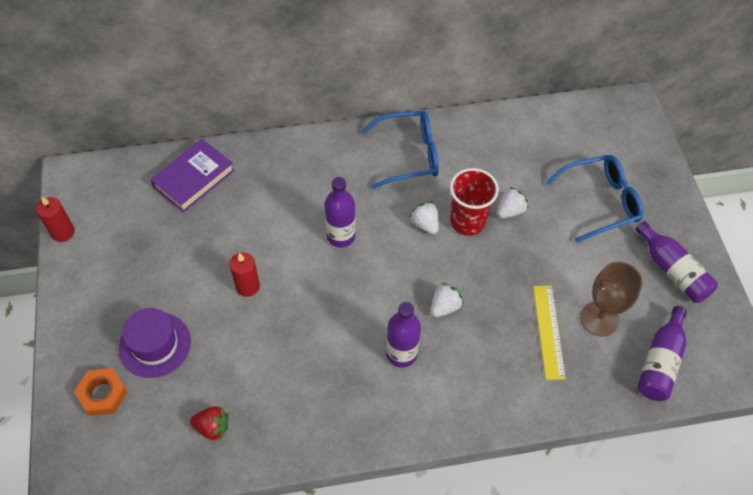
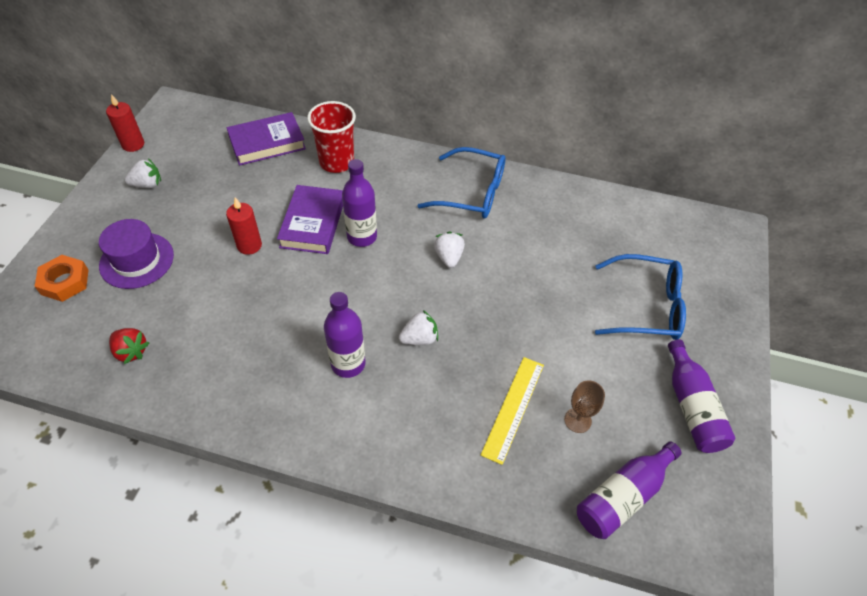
camera: 25 degrees right, 5 degrees down
(290, 241) = (313, 223): none -> purple book
(467, 221) = (492, 271): red cup -> red cup (337, 162)
(510, 211) = (542, 278): white strawberry -> white strawberry (147, 184)
(599, 319) = (577, 420): brown goblet -> brown goblet, size x0.59

